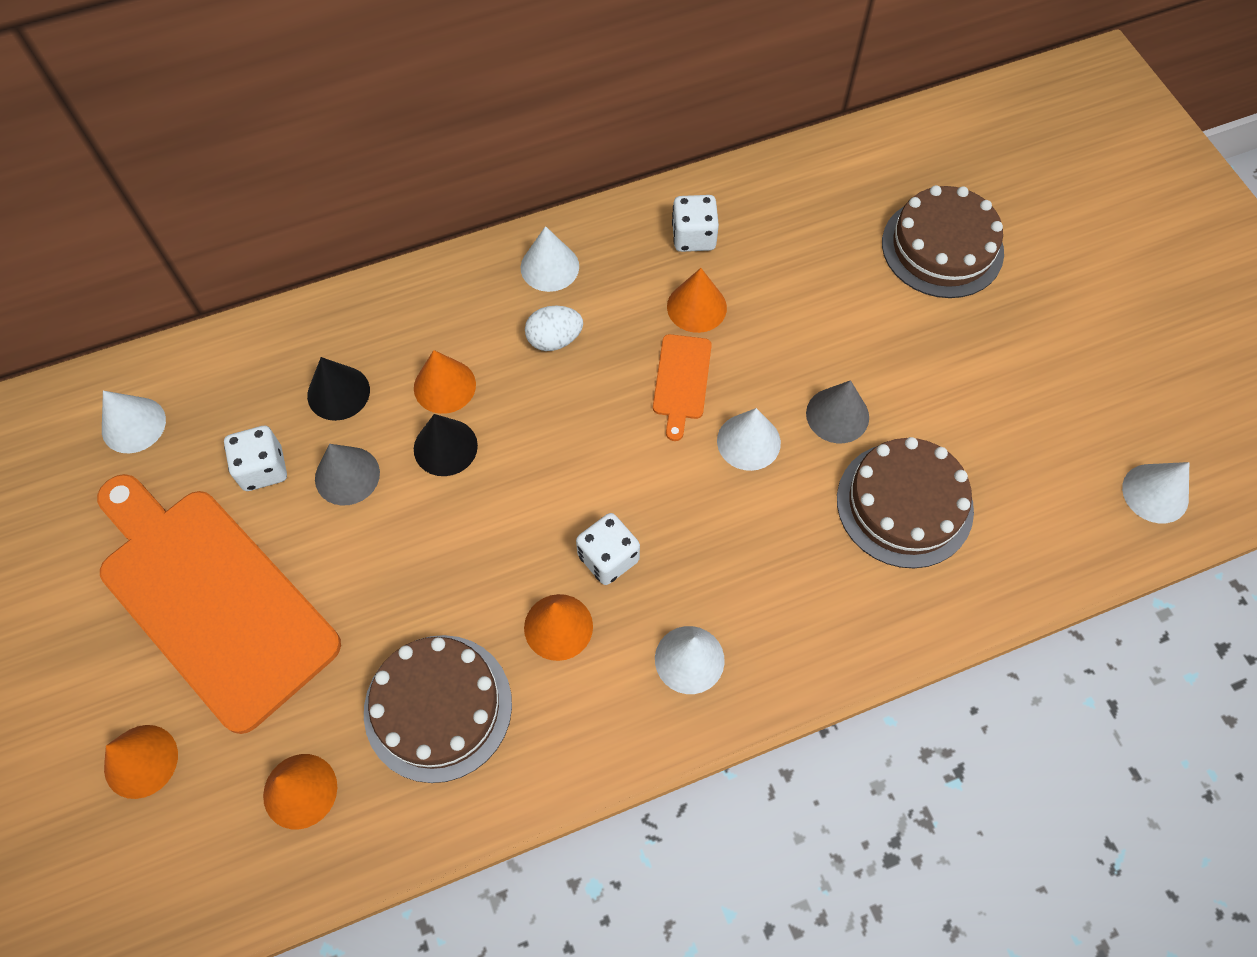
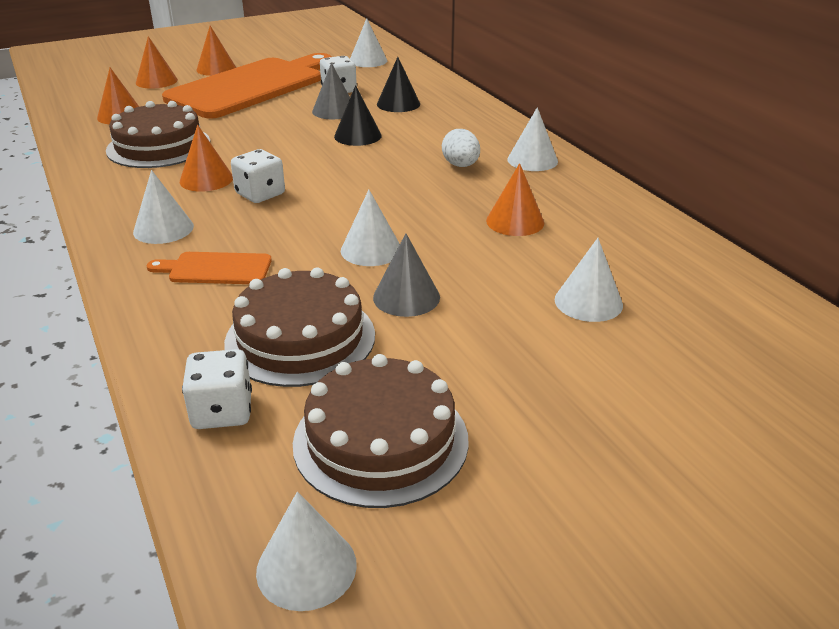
camera: 85 degrees right, 30 degrees down
(444, 386) = (409, 132): orange cone -> orange cone (216, 69)
(681, 381) = (431, 217): orange cutting board -> orange cutting board (215, 269)
(693, 237) = (596, 218): white dice -> white dice (222, 412)
(846, 276) = (588, 302): none -> white cone
(942, 247) = (665, 372): brown cake -> brown cake (380, 440)

